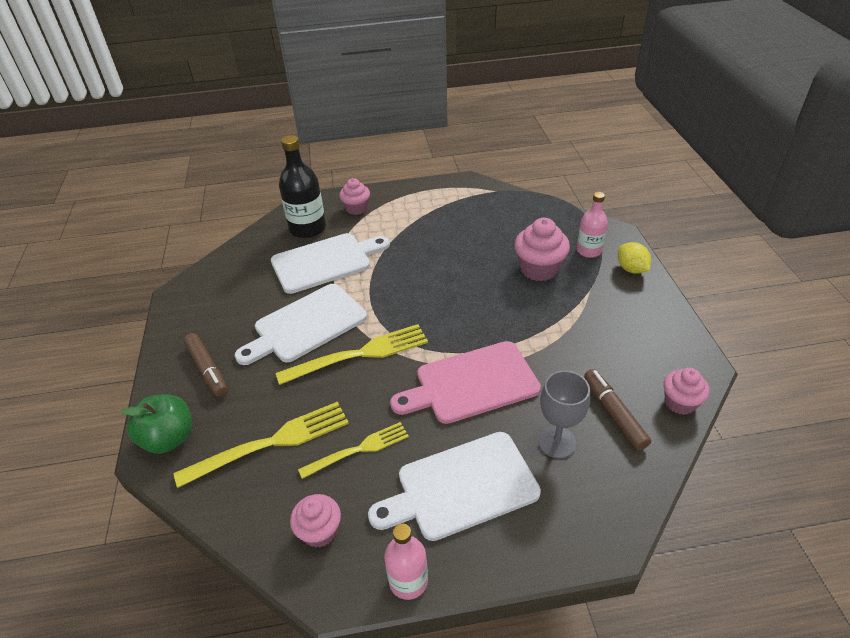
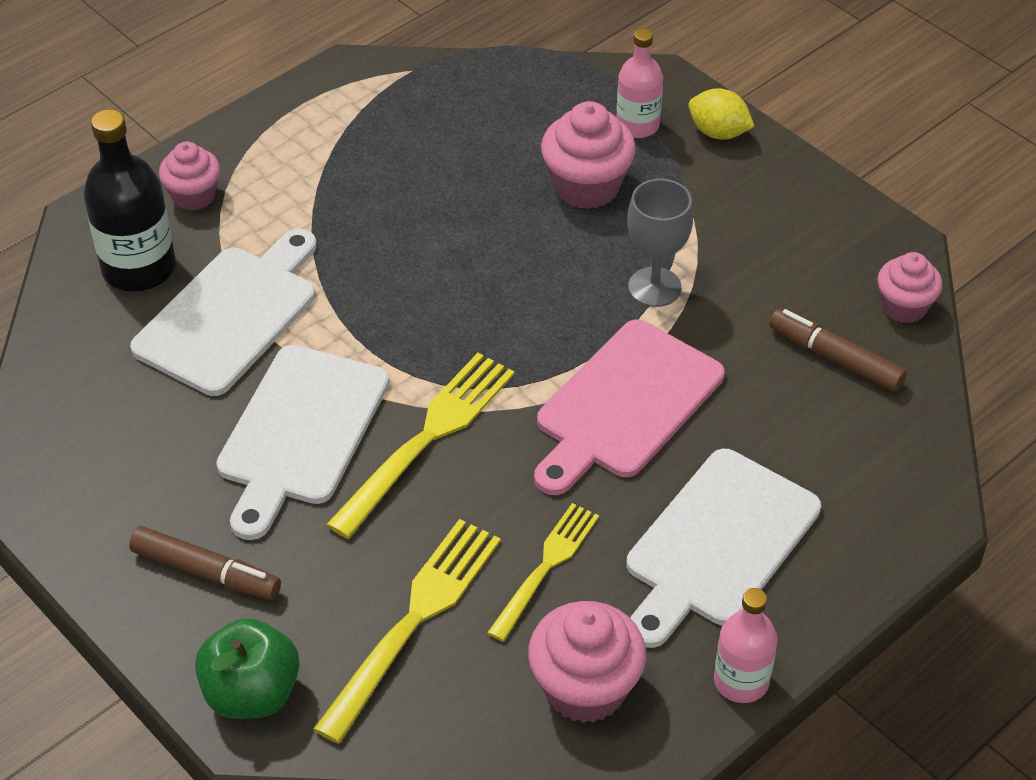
camera: 35 degrees left, 5 degrees up
(320, 531) = (585, 688): pink cupcake -> pink cupcake, size x1.54
(556, 442) = (792, 430): grey goblet -> grey goblet (654, 287)

